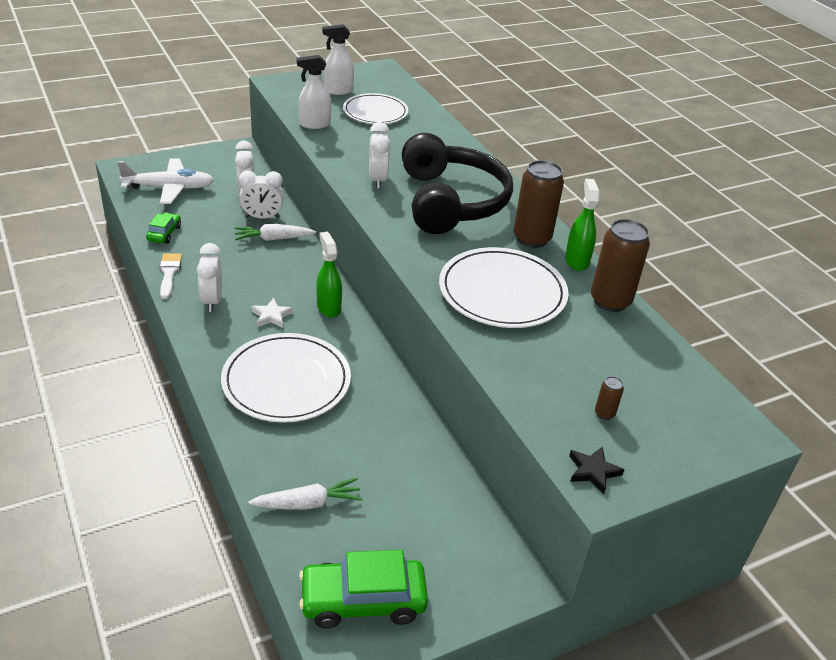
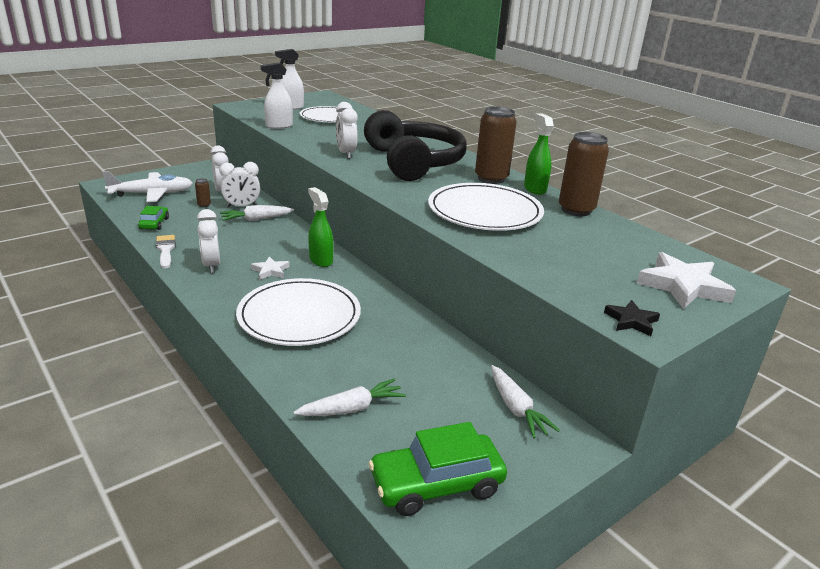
camera: 10 degrees left, 10 degrees down
(472, 530) = (516, 408): none -> white carrot
(604, 413) = (616, 280): brown can -> brown can (204, 205)
(676, 431) = (682, 286): none -> white star

